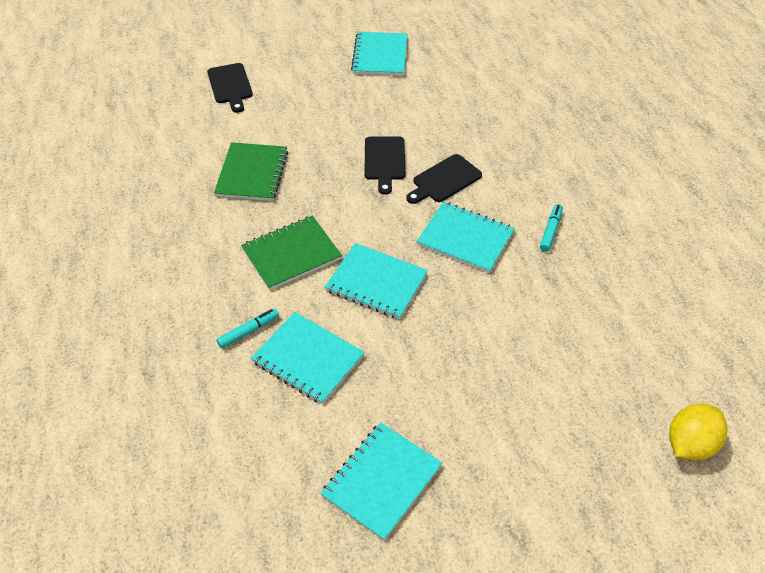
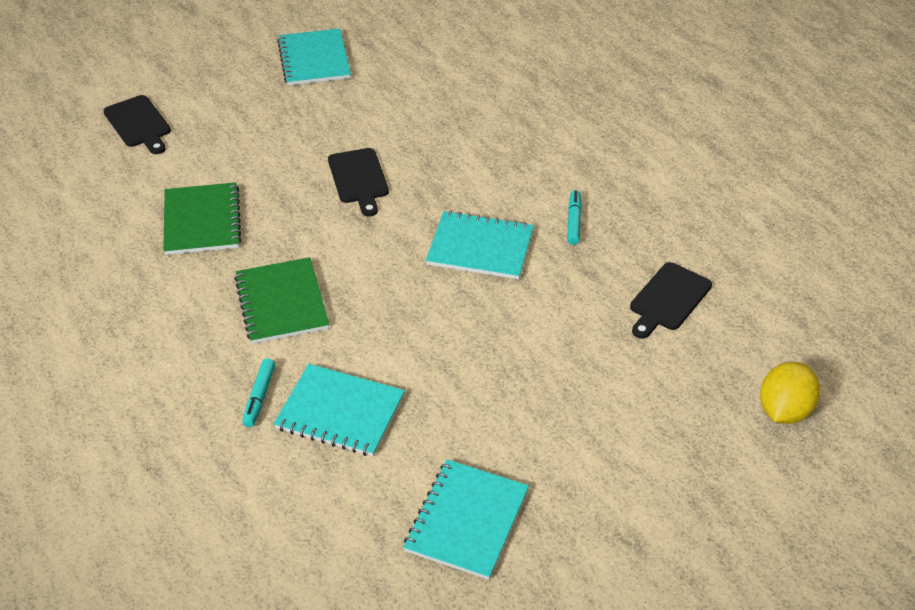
camera: 15 degrees left, 5 degrees down
(248, 331) = (259, 397): turquoise marker -> turquoise marker turned 150 degrees clockwise
(291, 254) = (282, 302): green notebook -> green notebook turned 60 degrees counterclockwise
(376, 282) = (393, 314): turquoise notebook -> none
(444, 180) = (436, 188): black cutting board -> black cutting board (668, 299)

